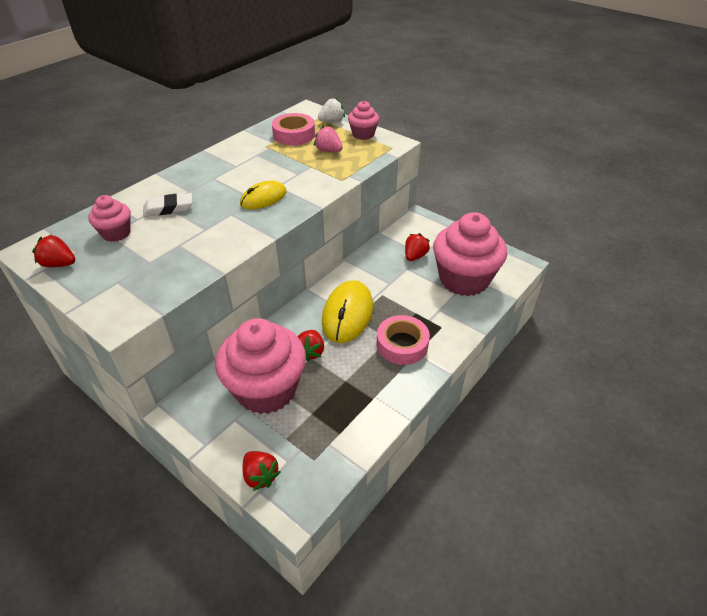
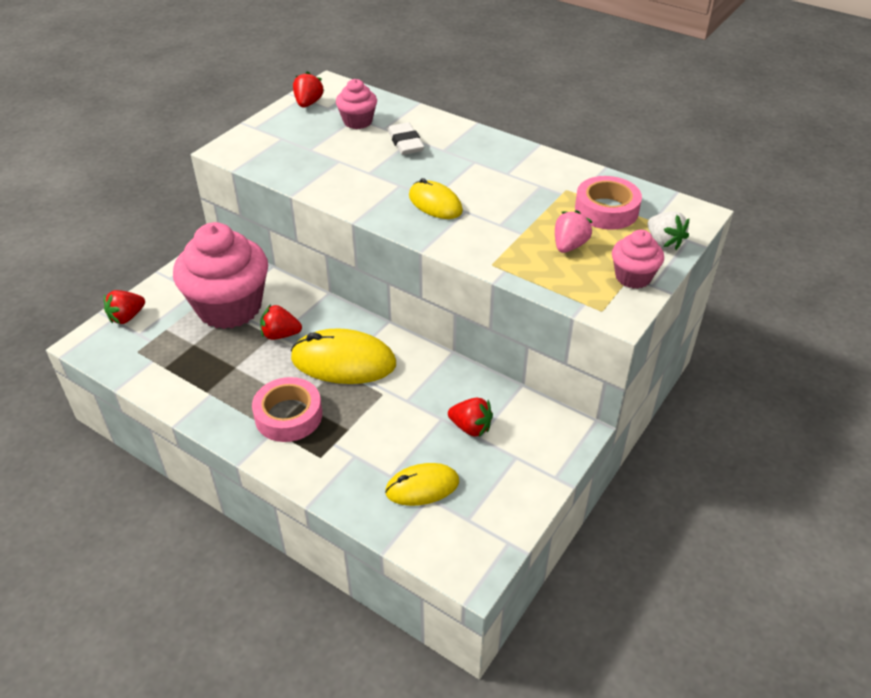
camera: 85 degrees right, 0 degrees up
(464, 279) = (422, 487): pink cupcake -> yellow mouse

